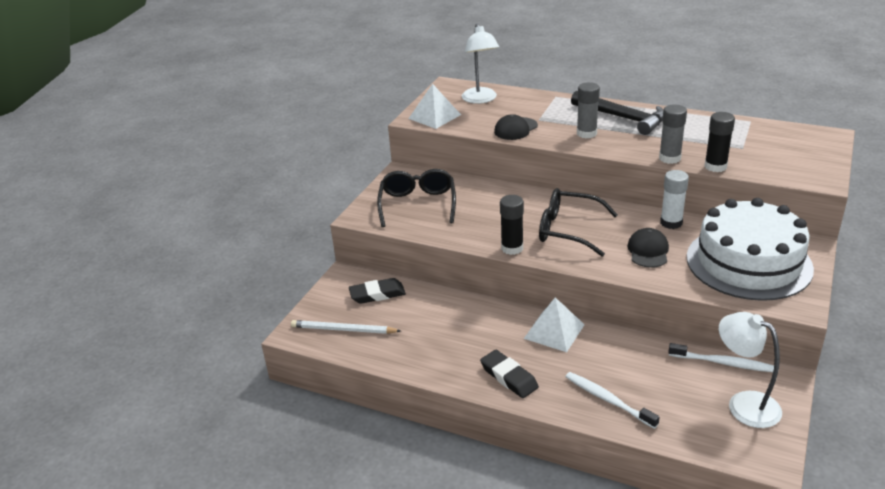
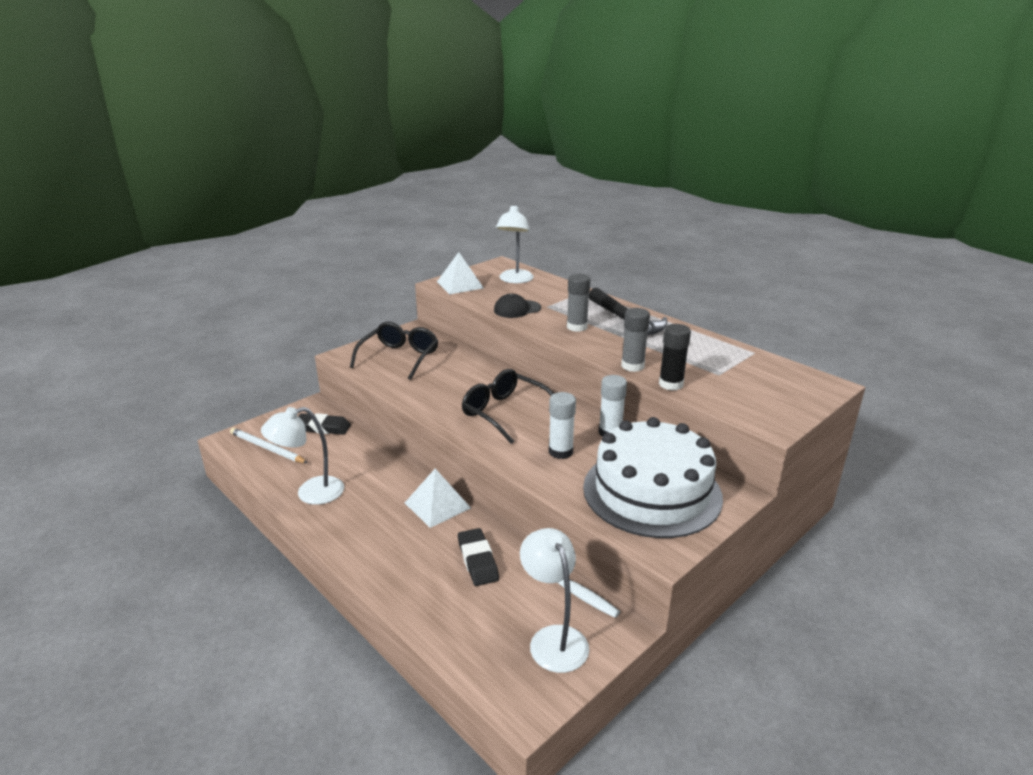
camera: 20 degrees right, 5 degrees down
(430, 357) = (310, 493): none -> white lamp
(509, 377) = (357, 533): black eraser -> black eraser (477, 560)
(512, 248) = (438, 414): black glue stick -> none
(608, 400) = (424, 585): white toothbrush -> none
(648, 251) = (560, 452): black cap -> white glue stick

